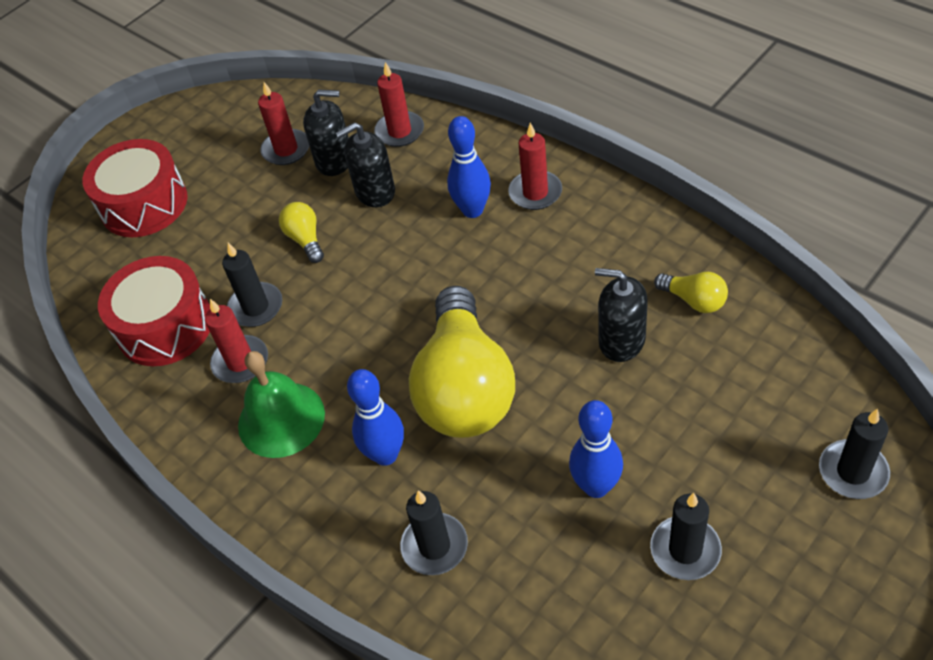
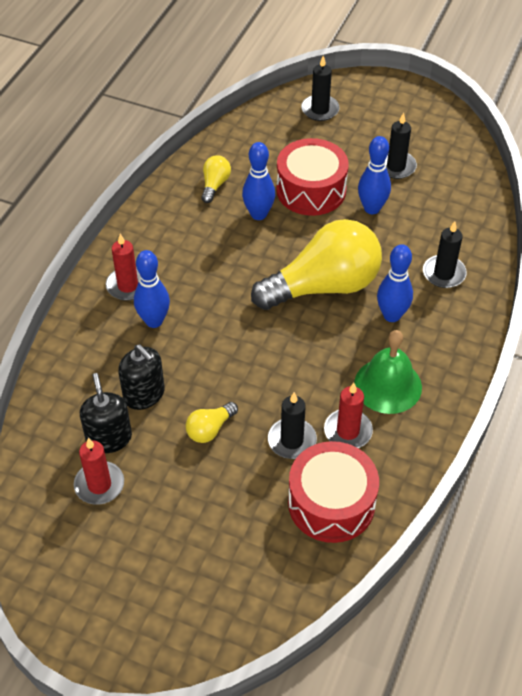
camera: 115 degrees left, 0 degrees up
(144, 204) = (193, 589): red drum -> red drum (311, 190)
(399, 131) = (64, 397): red candle -> none
(621, 340) = (258, 214): black soap dispenser -> blue bowling pin

